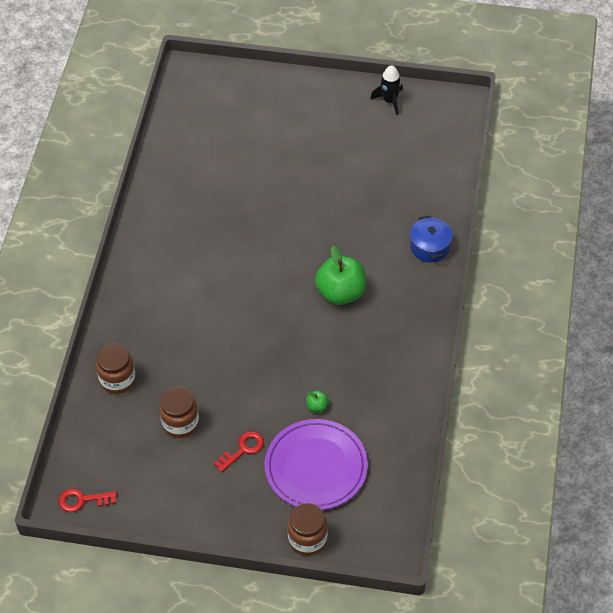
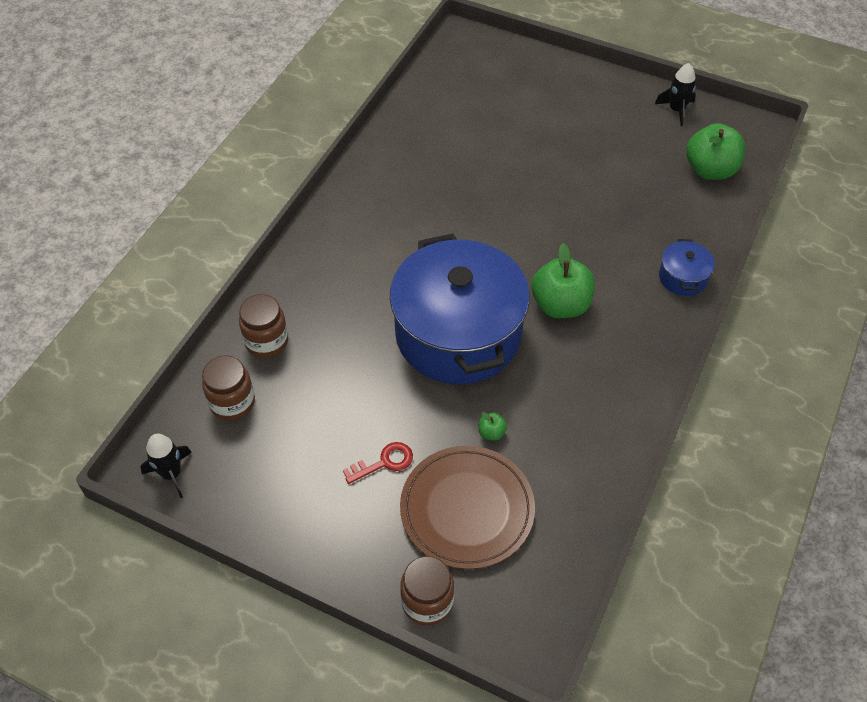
camera: 15 degrees right, 0 degrees up
(83, 500) = (171, 474): red key -> black rocket
(180, 423) = (320, 411): brown jar -> brown jar (232, 403)
(268, 336) = (458, 334): none -> blue pot
(316, 467) = (467, 509): purple plate -> brown plate
(430, 149) = (710, 170): none -> green apple

